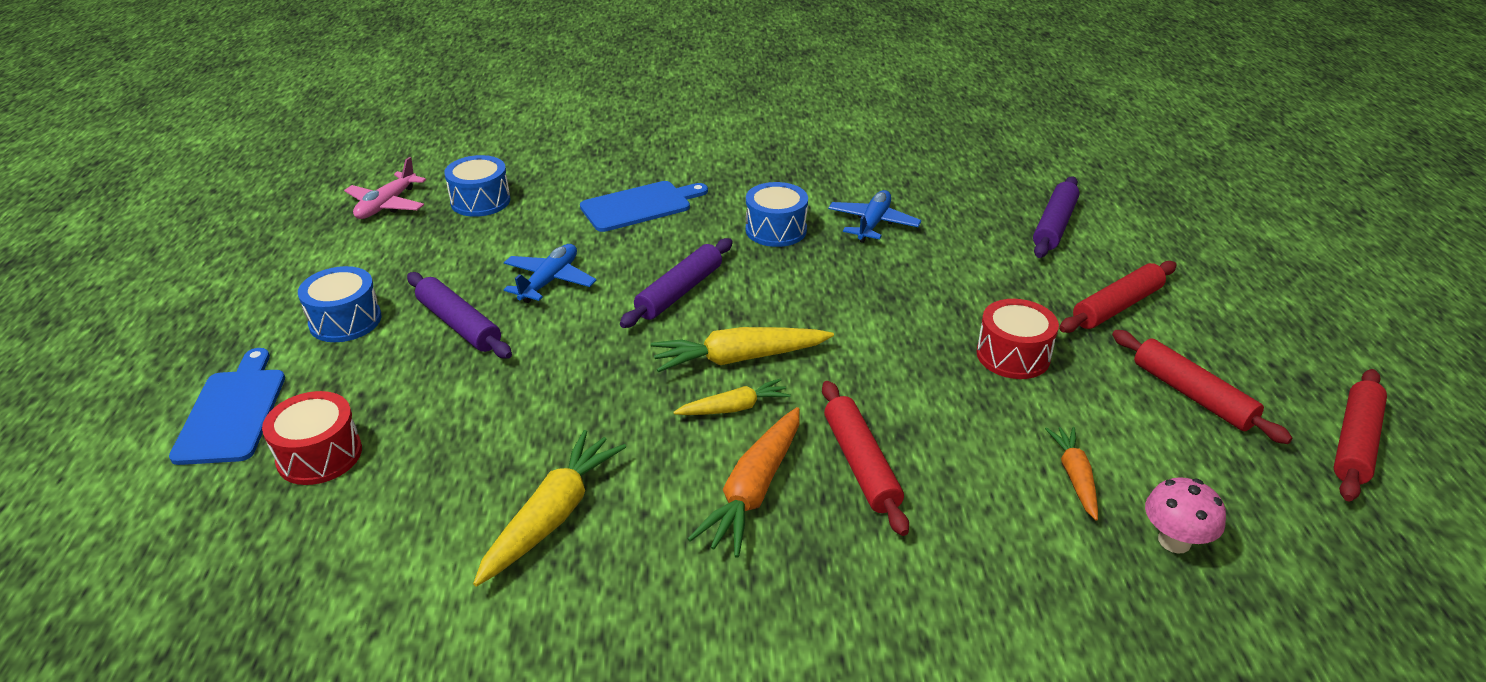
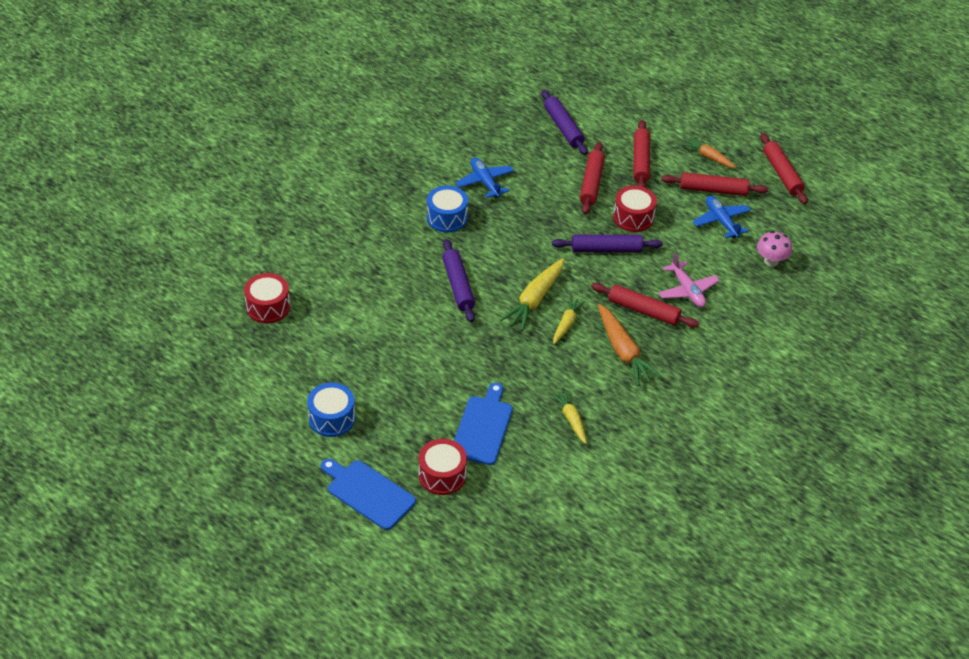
camera: 50 degrees left, 10 degrees up
(387, 205) = (220, 347): pink plane -> pink plane (687, 290)
(459, 324) = (389, 378): purple rolling pin -> purple rolling pin (606, 249)
(480, 201) = (268, 307): blue drum -> red drum
(549, 281) = (389, 325): blue plane -> blue plane (721, 221)
(552, 516) = (571, 419): yellow carrot -> yellow carrot, size x0.61
(640, 206) = (358, 250): blue cutting board -> blue cutting board (483, 427)
(1008, 292) = (591, 183): none -> red rolling pin
(1075, 477) = (716, 259): orange carrot -> orange carrot (709, 157)

